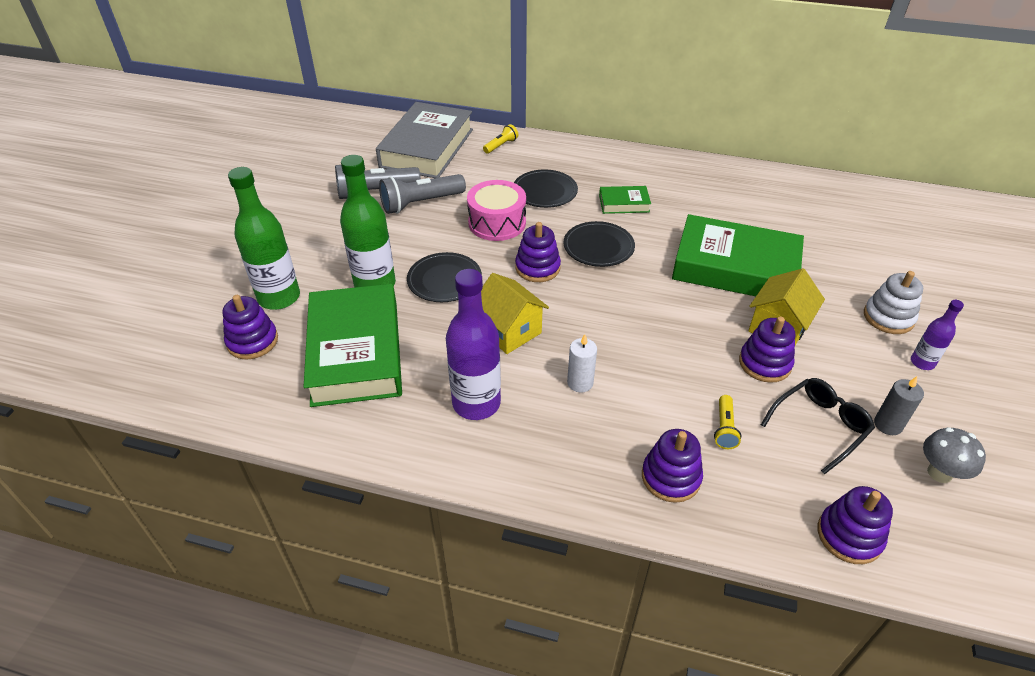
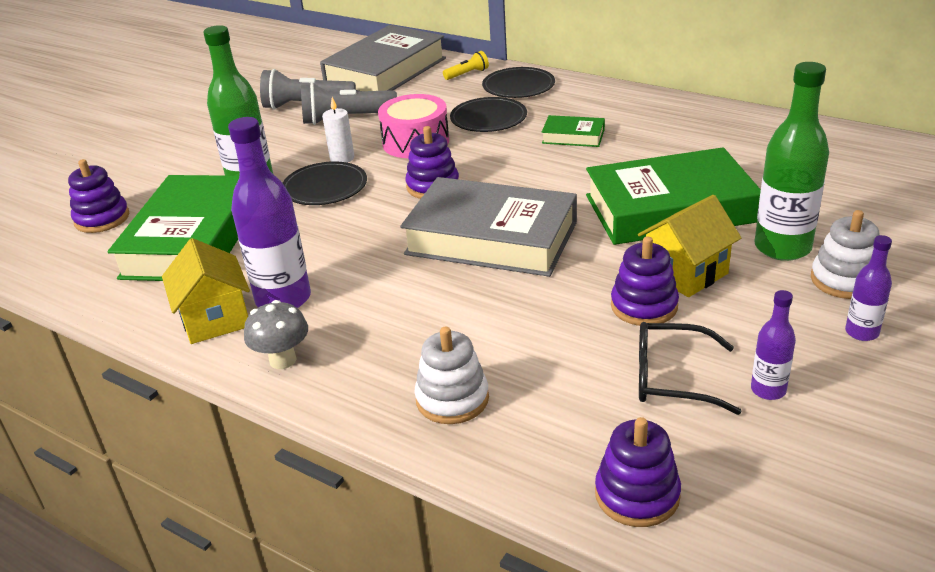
camera: 20 degrees right, 10 degrees down
(279, 297) = (151, 185): green bottle -> green bottle (782, 247)
(509, 331) = (363, 239): yellow house -> yellow house (215, 319)
(580, 383) = (408, 296): white candle -> white candle (342, 158)
(598, 246) = (516, 173): black plate -> black plate (518, 86)
(615, 315) = (491, 238): none -> grey book
(671, 477) = (452, 399): purple stacking toy -> white stacking toy
(724, 428) = (549, 362): yellow flashlight -> none
(735, 267) = (670, 209): green book -> green book turned 45 degrees counterclockwise
(819, 426) = (673, 378): black glasses -> black glasses turned 150 degrees counterclockwise
(888, 424) = (768, 390): grey candle -> purple bottle
(939, 473) = (807, 451): grey mushroom -> grey mushroom (283, 360)

